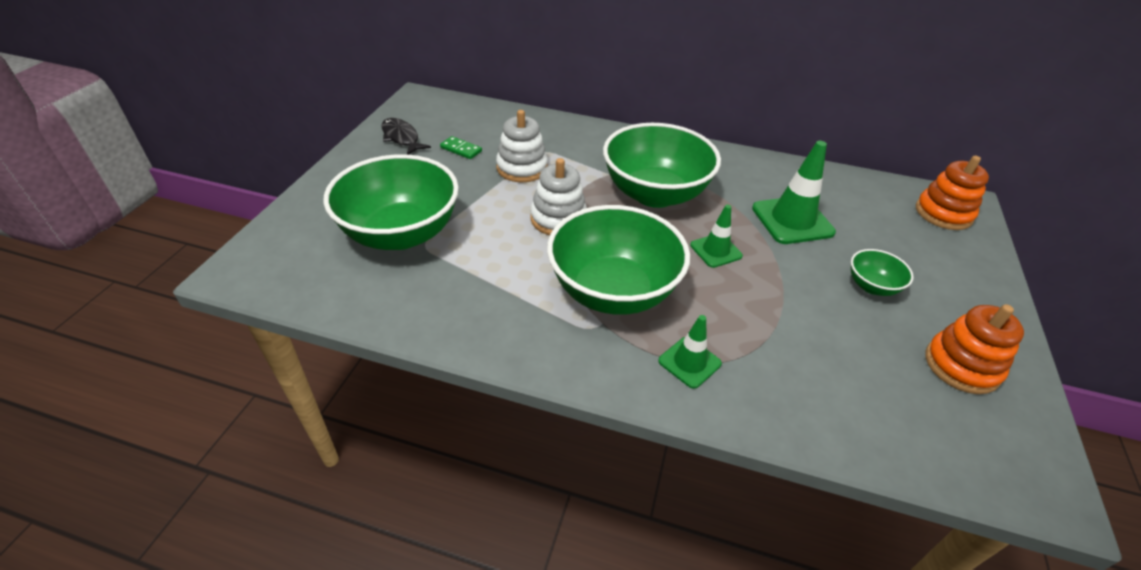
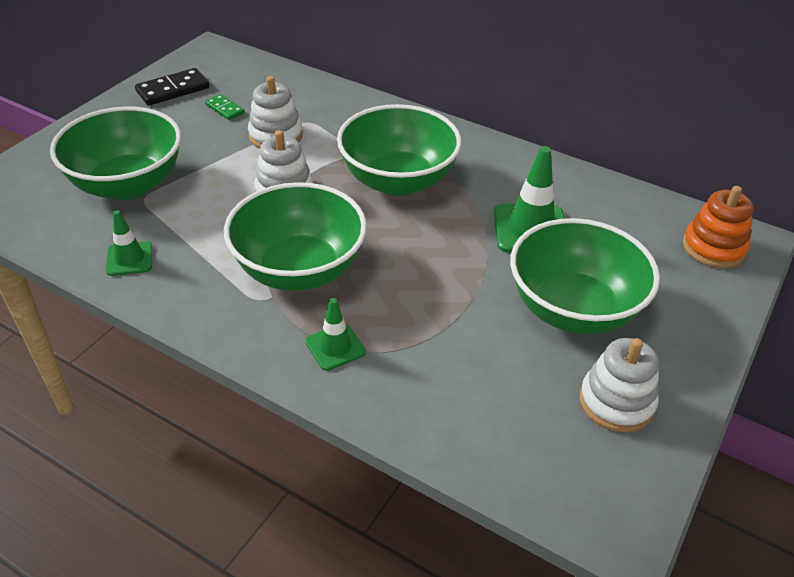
camera: 15 degrees right, 0 degrees up
(401, 138) = (173, 90): black fish -> black domino
(715, 250) = (427, 247): green traffic cone -> green traffic cone (129, 259)
(872, 286) = (573, 309): green bowl -> green bowl, size x2.24
(961, 366) = (616, 402): orange stacking toy -> white stacking toy

